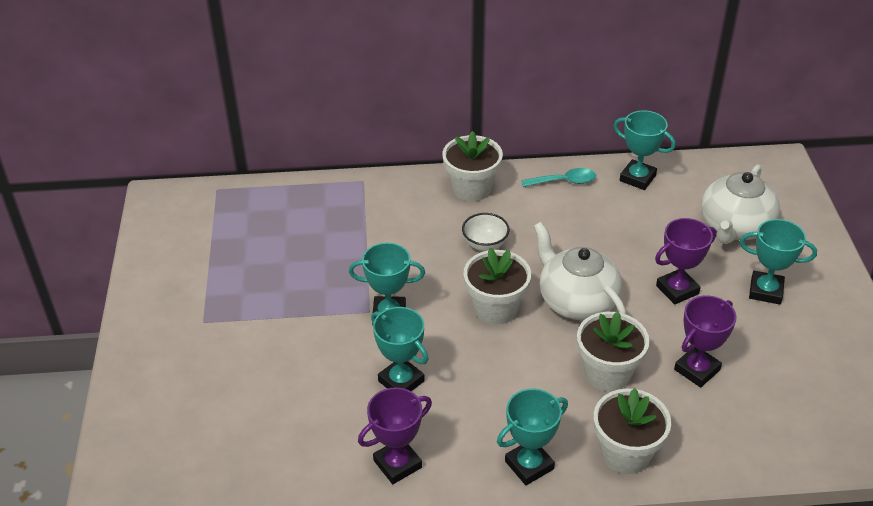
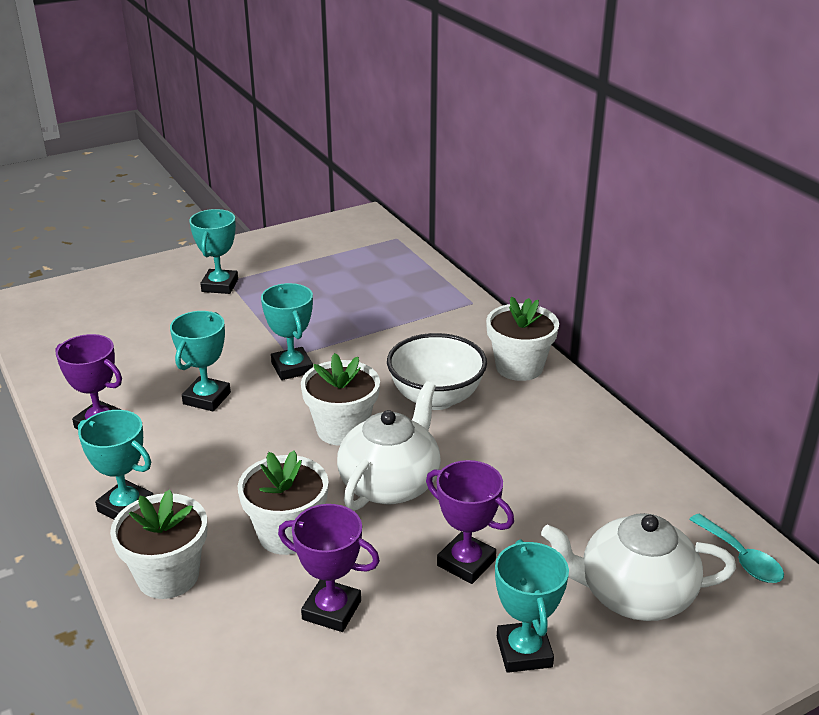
camera: 65 degrees right, 10 degrees down
(485, 244) = (436, 398): white bowl -> white bowl, size x1.75
(564, 181) = (590, 427): turquoise spoon -> turquoise spoon (741, 558)
(637, 178) = (652, 483): turquoise trophy -> turquoise trophy (220, 285)

